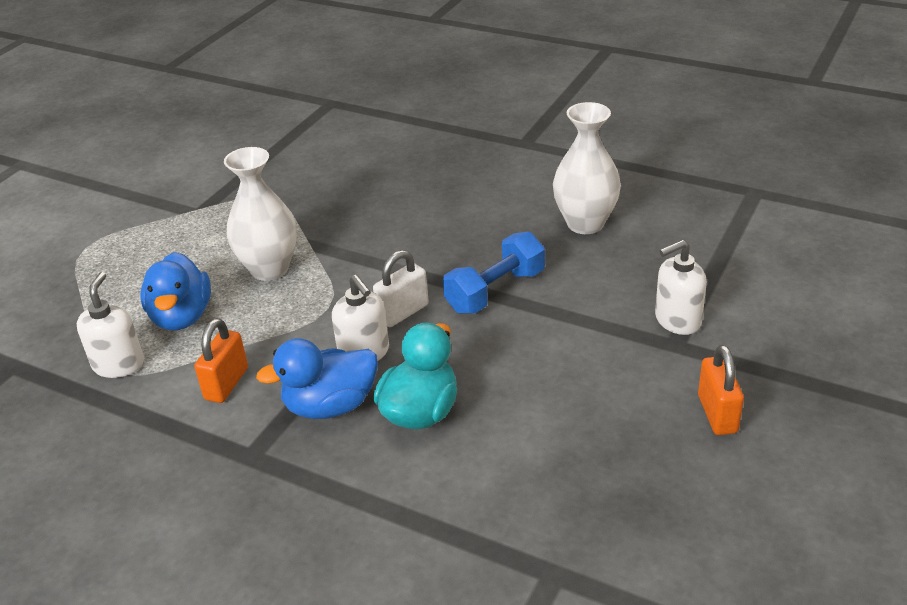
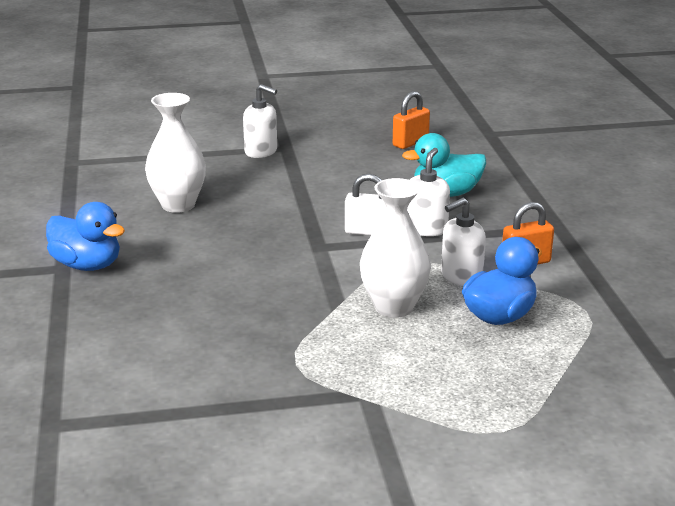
camera: 130 degrees left, 10 degrees down
(119, 364) = (580, 314): white soap dispenser -> white soap dispenser (461, 277)
(330, 406) = (485, 220): blue duck -> blue duck (87, 265)
(495, 291) = (302, 210): blue dumbbell -> none
(717, 414) = (331, 126): orange padlock -> orange padlock (410, 143)

